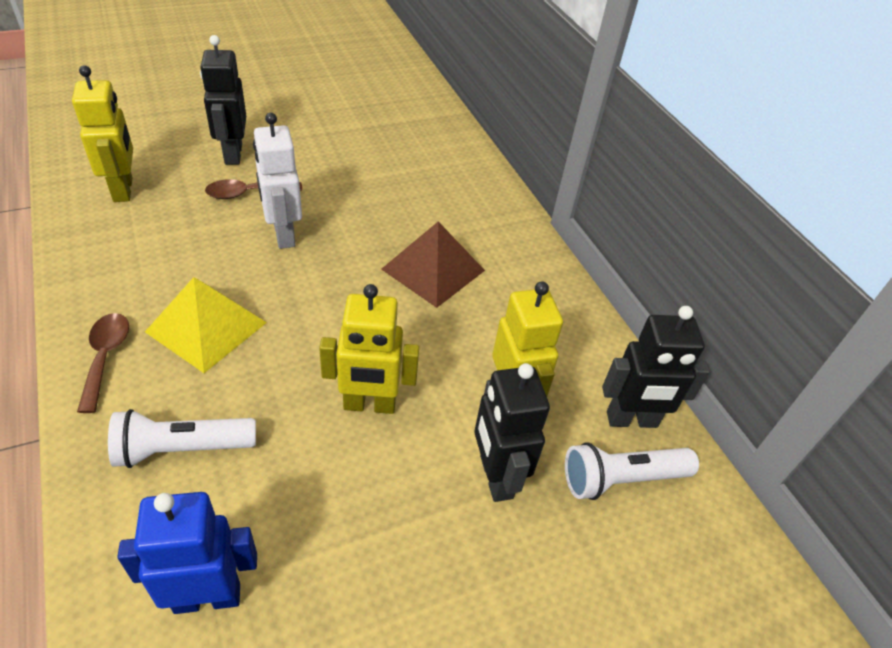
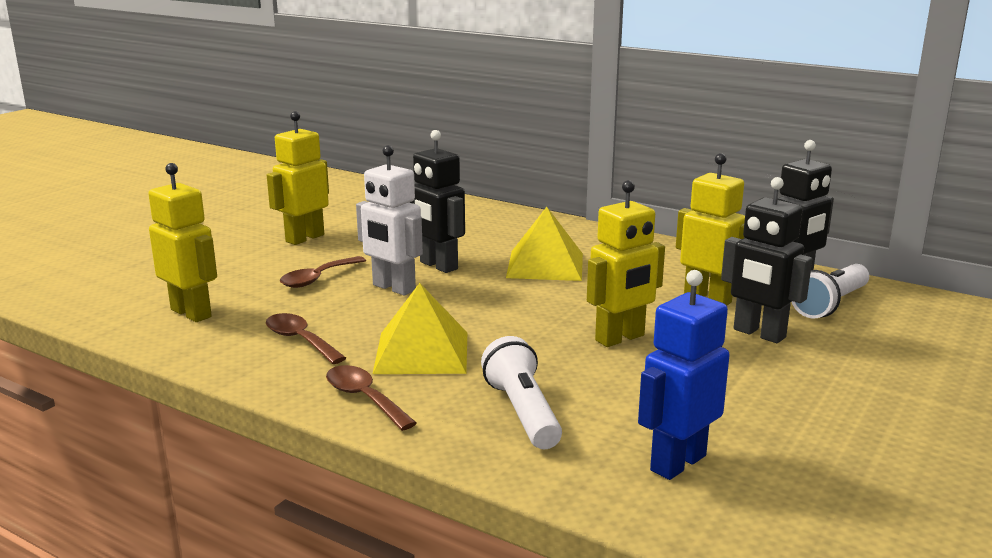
camera: 30 degrees left, 25 degrees down
(149, 262) = (300, 340): none -> brown spoon
(182, 448) = (523, 412): white flashlight -> white flashlight turned 120 degrees clockwise
(233, 154) = (260, 263): black robot -> black robot (438, 266)
(298, 138) = (304, 238): none -> yellow robot
(433, 269) = (545, 265): brown pyramid -> yellow pyramid

